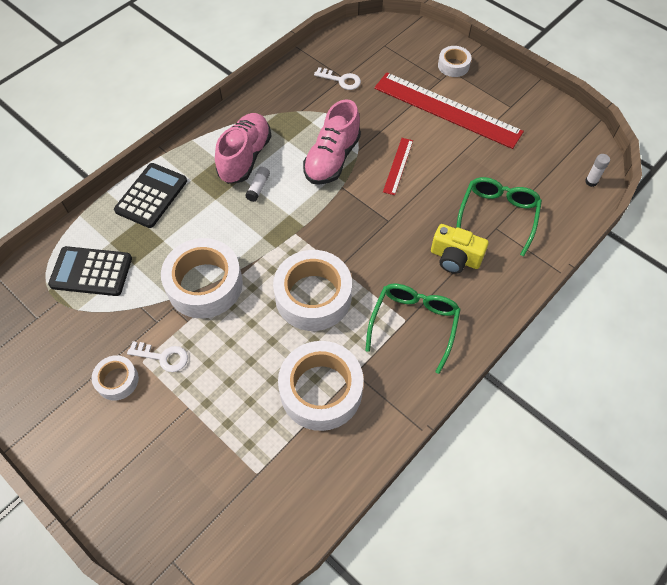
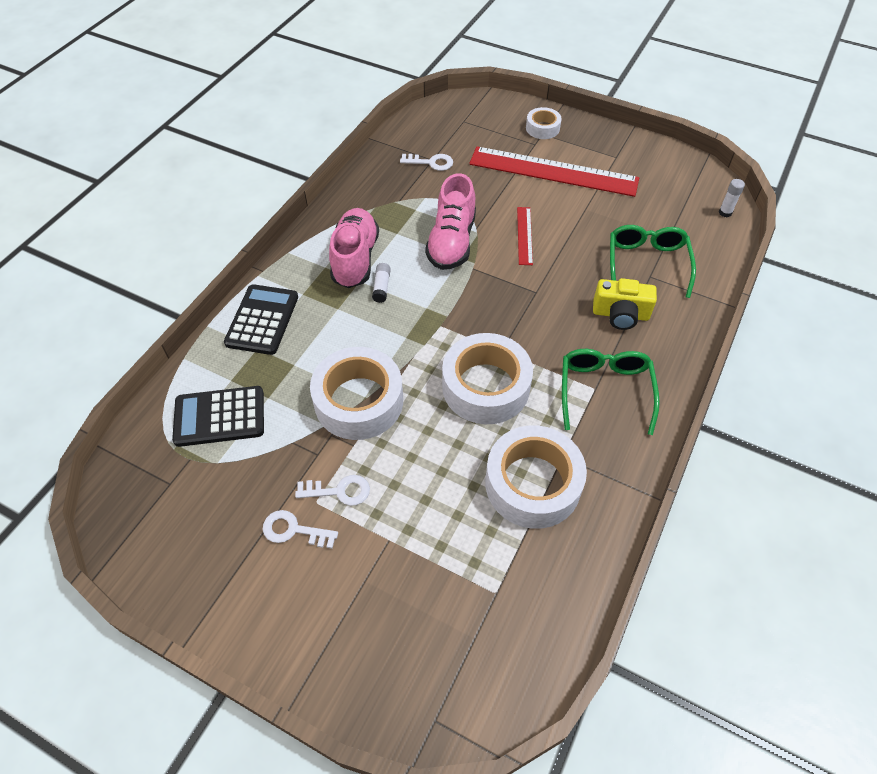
camera: 15 degrees left, 5 degrees down
(117, 380) = (294, 530): white tape -> white key

